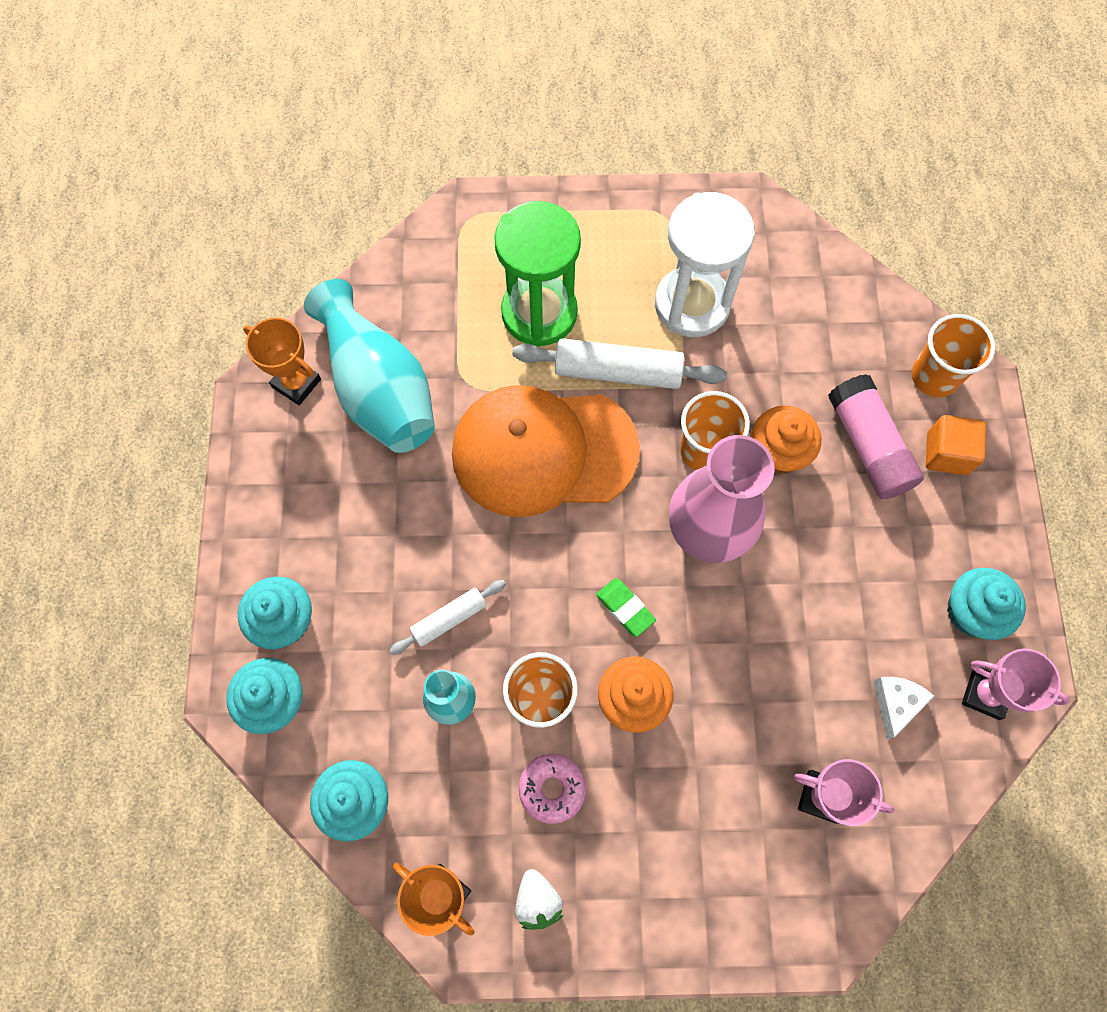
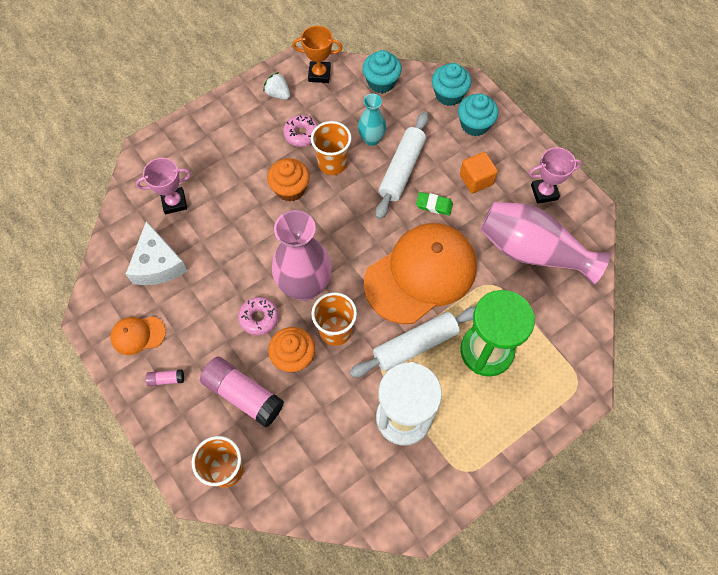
camera: 145 degrees right, 5 degrees down
(296, 383) = (575, 226): orange trophy -> none
(379, 388) = (533, 251): turquoise vase -> pink vase
(449, 619) = (401, 170): white rolling pin -> white rolling pin, size x1.75
(625, 608) = (321, 225): green eraser -> green eraser (434, 205)
(794, 530) = (259, 318): none -> pink donut
(896, 703) = (158, 264): white cheese -> white cheese, size x1.71
(947, 453) = (194, 421): orange cube -> orange cube (476, 180)
(959, 526) = (166, 379): none -> pink glue stick
(971, 612) = (138, 335): turquoise cupcake -> orange cap
(985, 694) = (112, 297): pink trophy -> pink trophy (544, 192)

